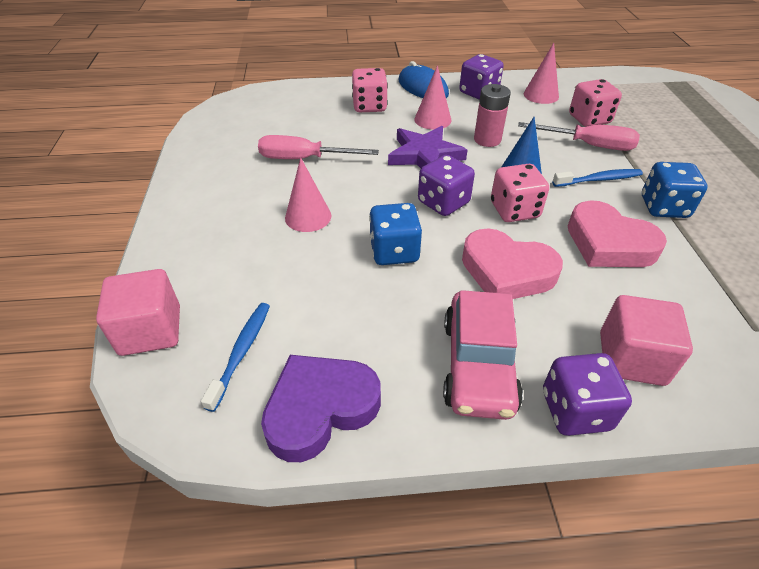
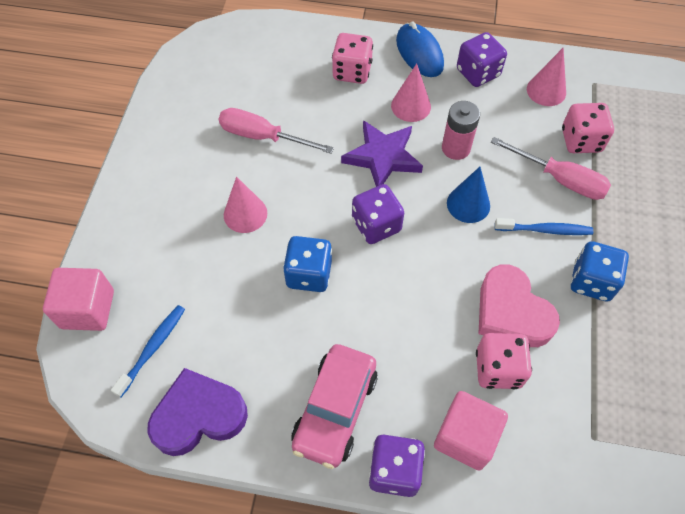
camera: 15 degrees right, 15 degrees up
(506, 271) = (400, 321): pink heart -> none
(514, 210) = (440, 251): pink dice -> pink dice (498, 369)

